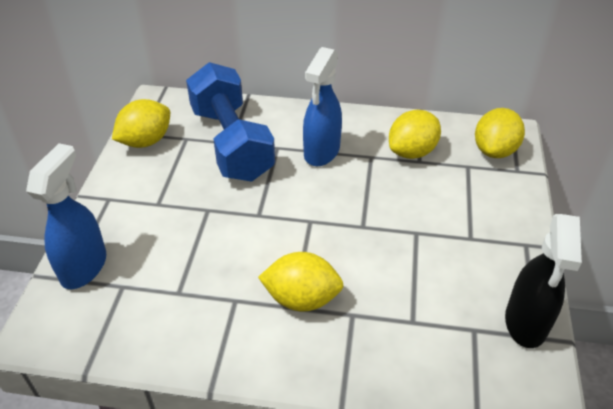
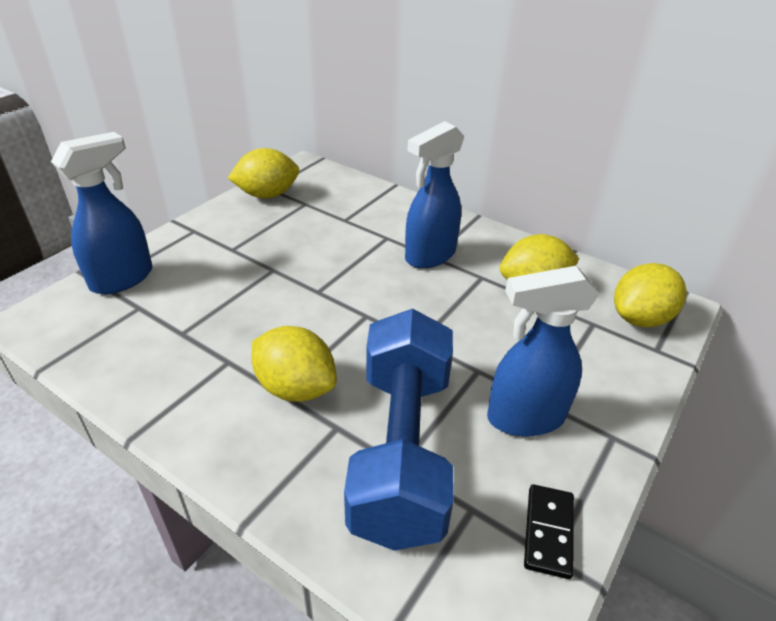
camera: 25 degrees right, 5 degrees down
(231, 143) = (344, 220): blue dumbbell -> blue dumbbell (402, 449)
(467, 254) = (524, 417): none -> blue spray bottle
(526, 323) = (548, 532): black spray bottle -> black domino

